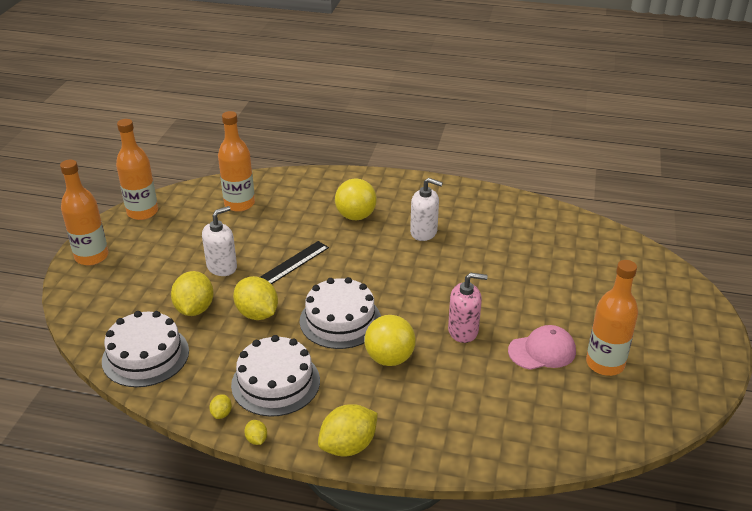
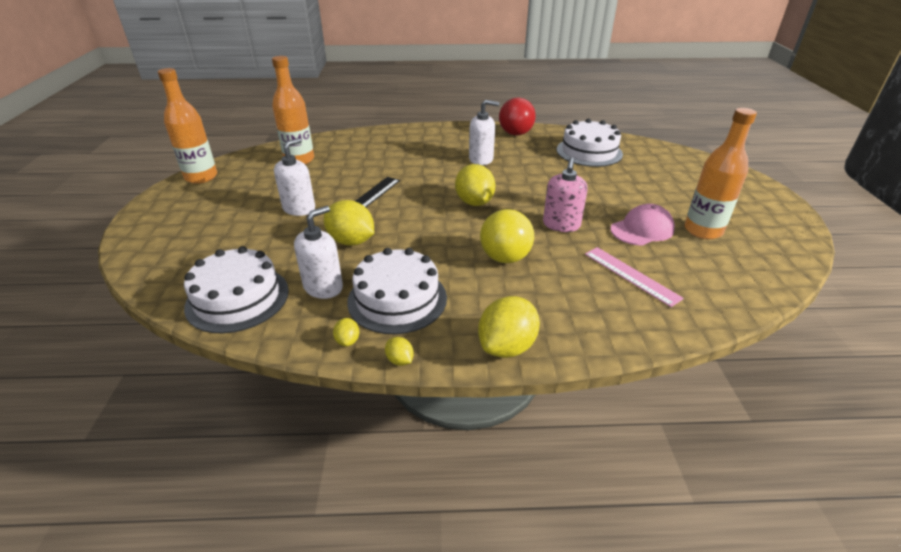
camera: 15 degrees left, 0 degrees up
(92, 256) = (152, 219): orange bottle -> none
(194, 309) = (281, 247): yellow lemon -> yellow lemon (474, 202)
(218, 358) = (323, 287): none -> white soap dispenser
(340, 320) = (439, 234): white cake -> white cake (589, 152)
(355, 216) = (414, 156): yellow ball -> none
(463, 331) = (561, 225): pink soap dispenser -> pink soap dispenser turned 120 degrees clockwise
(479, 201) = (515, 134): none -> red ball
(498, 400) = (631, 275): none -> pink ruler

